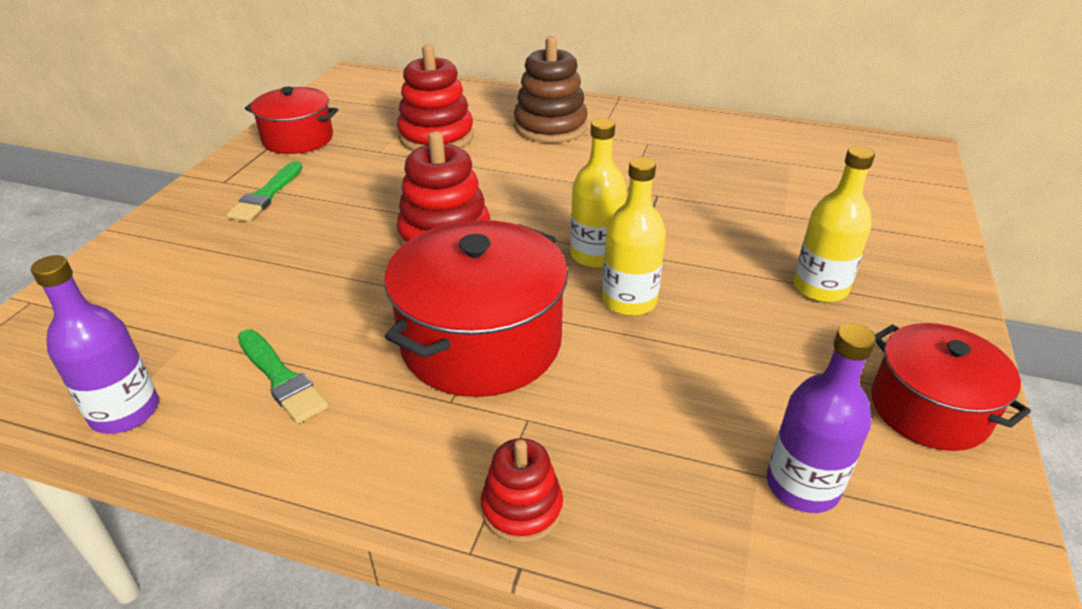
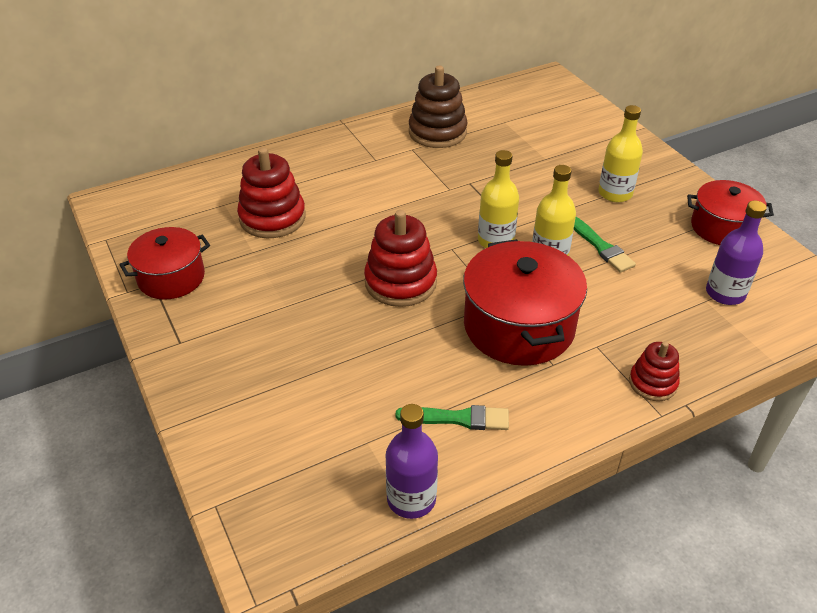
camera: 45 degrees left, 5 degrees up
(266, 195) = (233, 330): green brush -> green brush (601, 247)
(550, 127) = (335, 168): brown stacking toy -> brown stacking toy (437, 132)

